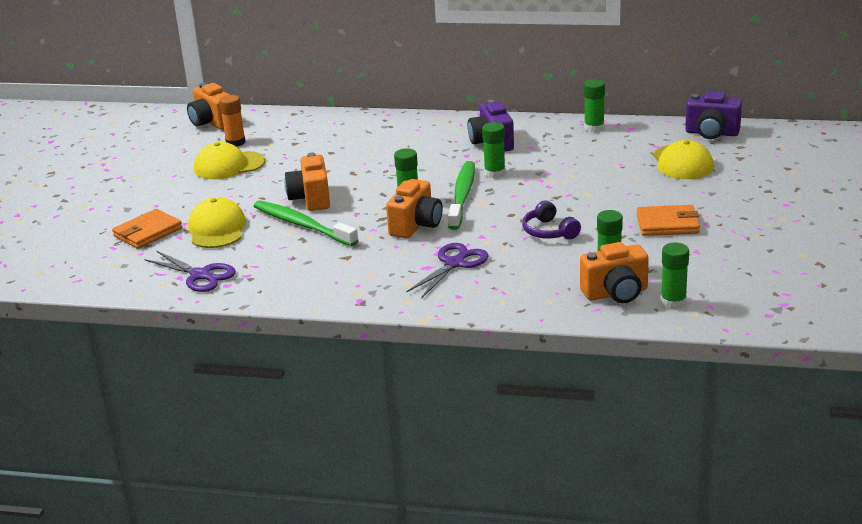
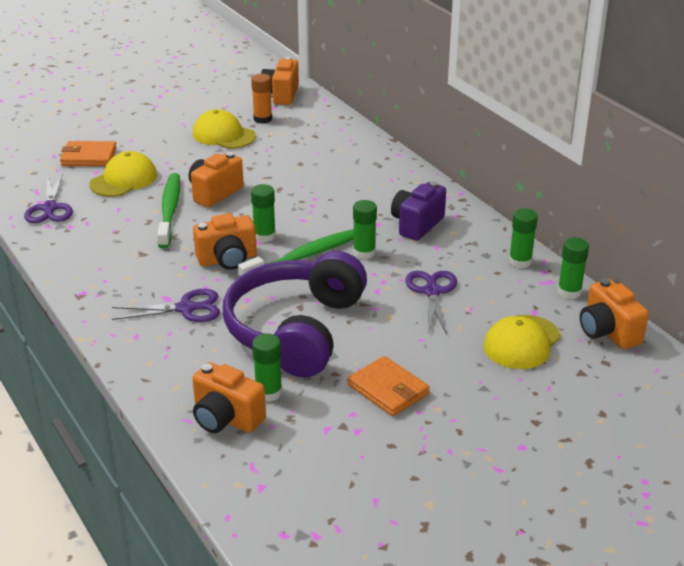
camera: 45 degrees right, 5 degrees up
(549, 231) = (295, 329): purple headphones -> purple headphones, size x2.46
(580, 168) = (432, 291): none -> purple scissors
(673, 302) = (245, 460): green glue stick -> green glue stick (569, 292)
(712, 133) = (608, 332): purple camera -> orange camera

